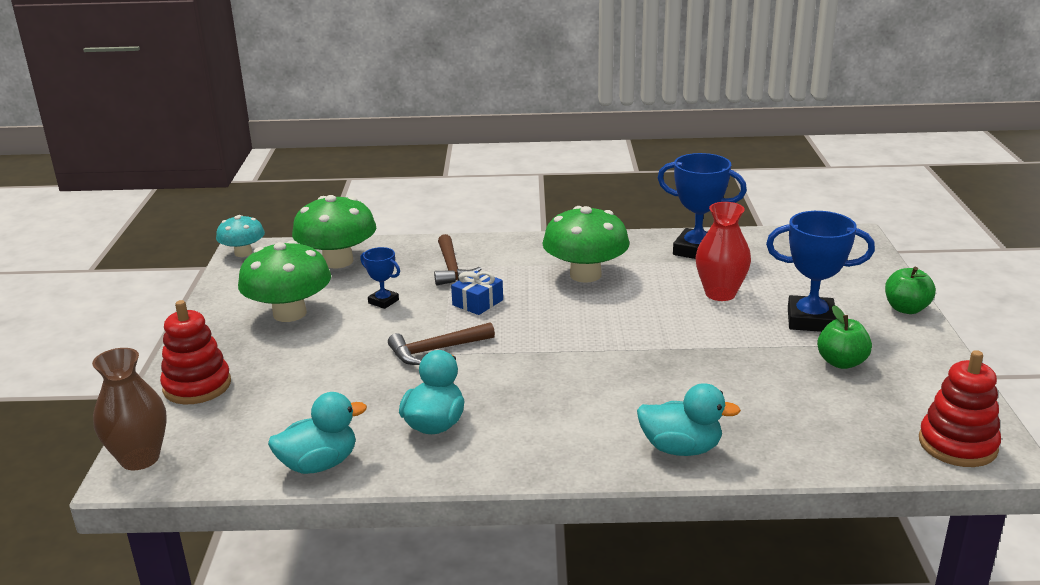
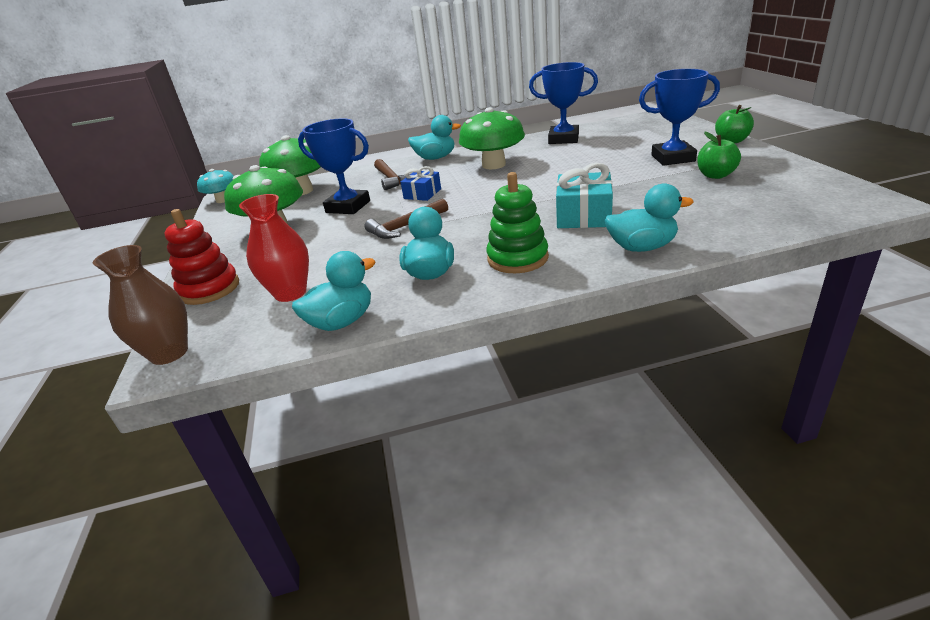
camera: 10 degrees left, 5 degrees up
(383, 301) = (348, 207): blue trophy -> blue trophy, size x1.89
(520, 244) = (435, 158): none -> turquoise duck
(537, 428) = (517, 258): none -> green stacking toy
(645, 385) = (583, 215): none -> turquoise gift
(720, 294) = (598, 157): red vase -> red vase (290, 293)
(957, 445) = (844, 203): red stacking toy -> none

